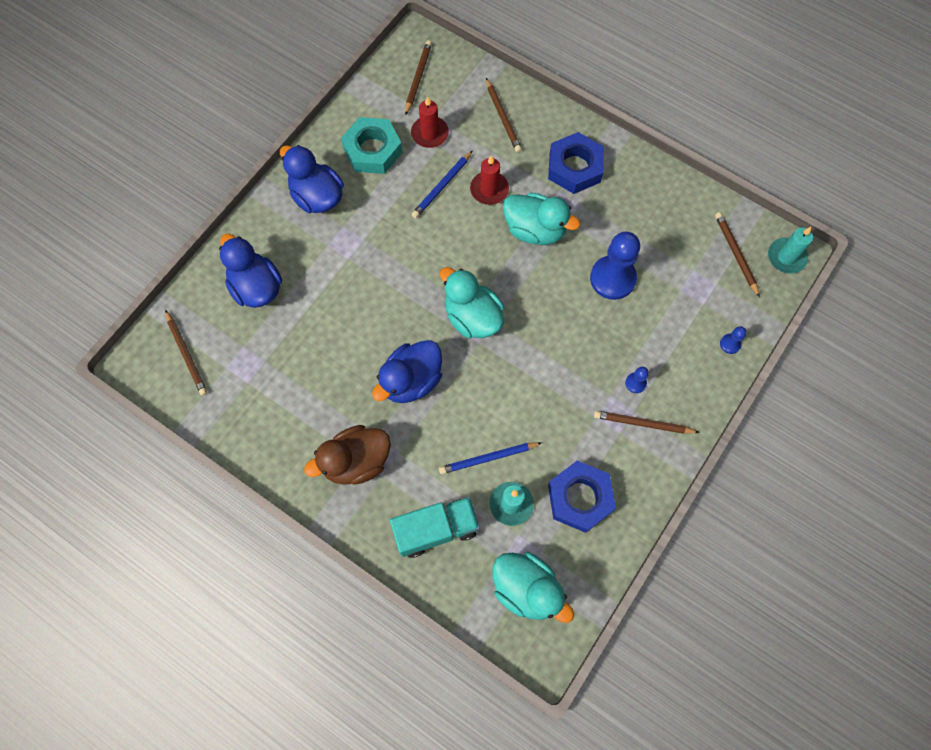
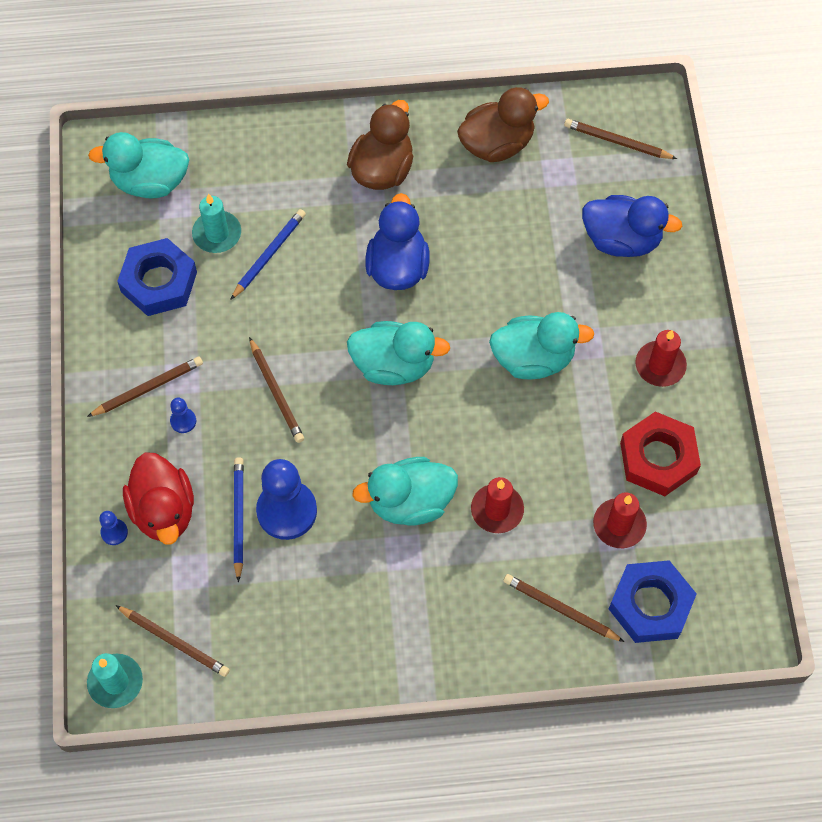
camera: 140 degrees right, 5 degrees down
(263, 417) = (497, 144): none -> brown duck
(317, 197) = (660, 365): blue duck -> red candle
(372, 150) = (658, 458): turquoise nut -> red nut
(385, 256) = (533, 359): none -> turquoise duck
(418, 78) = (698, 582): brown pencil -> brown pencil (276, 392)
(436, 529) = (265, 170): turquoise truck -> none
(442, 186) = (548, 475): blue pencil -> blue pencil (238, 517)
(574, 167) = (429, 609): blue nut -> blue nut (650, 605)
(689, 334) = (163, 511): none -> red duck

